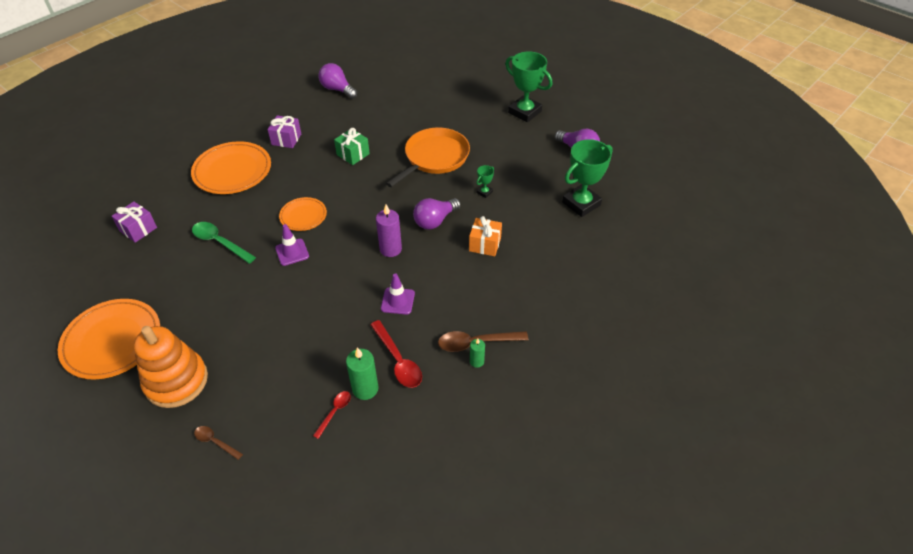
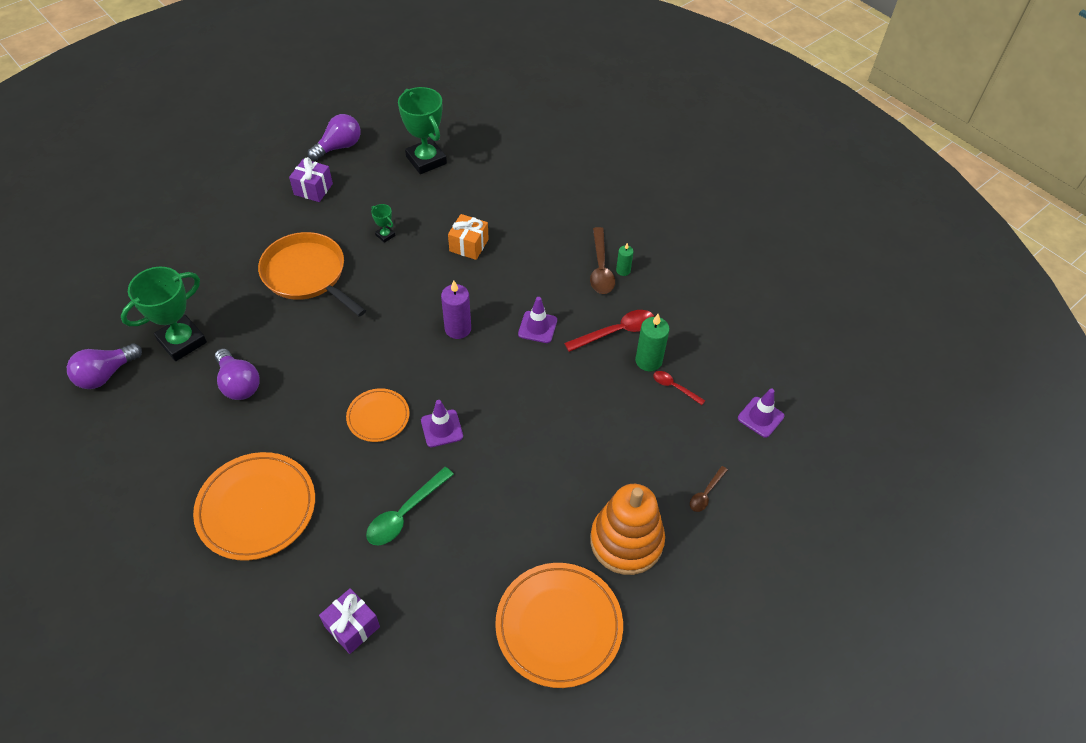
camera: 85 degrees left, 5 degrees up
(286, 139) = (206, 440): purple gift -> purple gift (313, 189)
(299, 492) = (760, 417): none -> purple traffic cone
(353, 154) = (270, 359): green gift -> none
(435, 221) = (421, 284): purple light bulb -> purple light bulb (239, 384)
(524, 112) = (249, 179): green trophy -> green trophy (182, 341)

